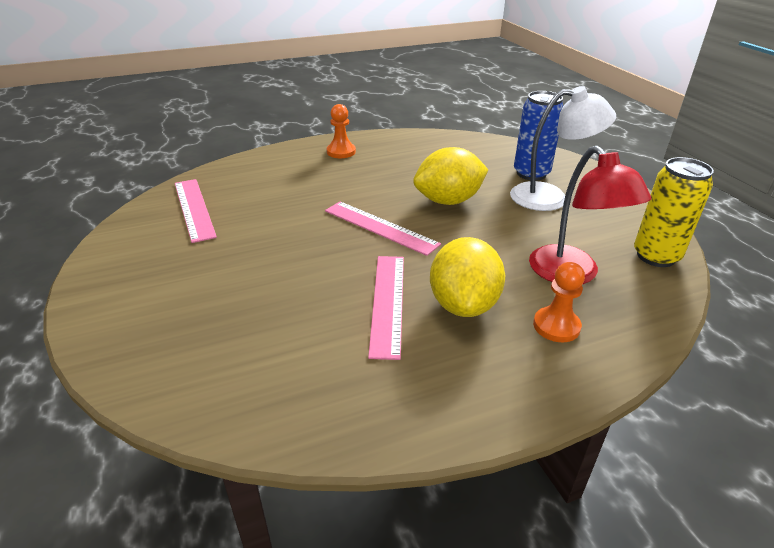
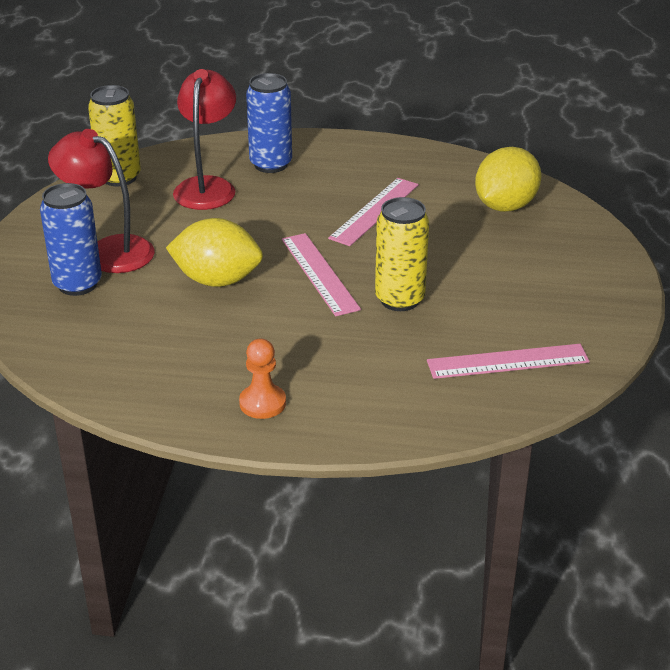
camera: 150 degrees left, 0 degrees up
(194, 209) = (508, 362): pink ruler -> pink ruler turned 75 degrees clockwise
(300, 227) = (400, 299): none -> yellow can
(463, 304) = (318, 193): yellow lemon -> yellow lemon (505, 206)
(550, 197) = (108, 250): white lamp -> red lamp
(556, 326) = (271, 164): orange pawn -> blue can

